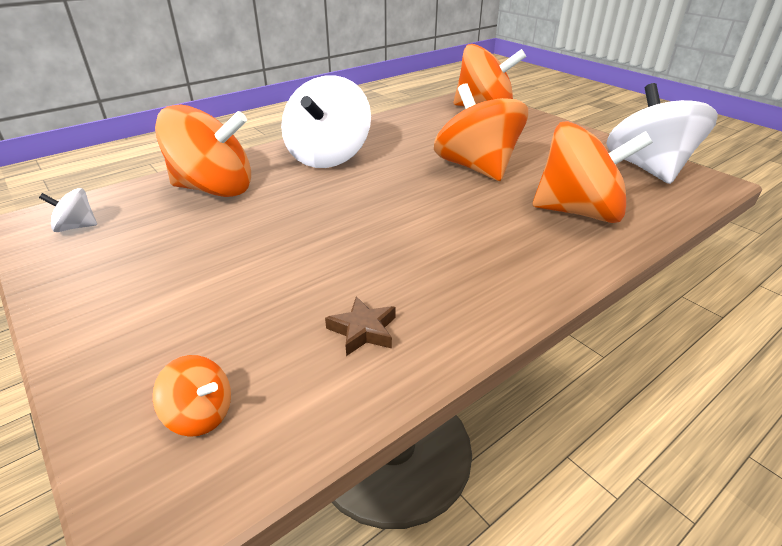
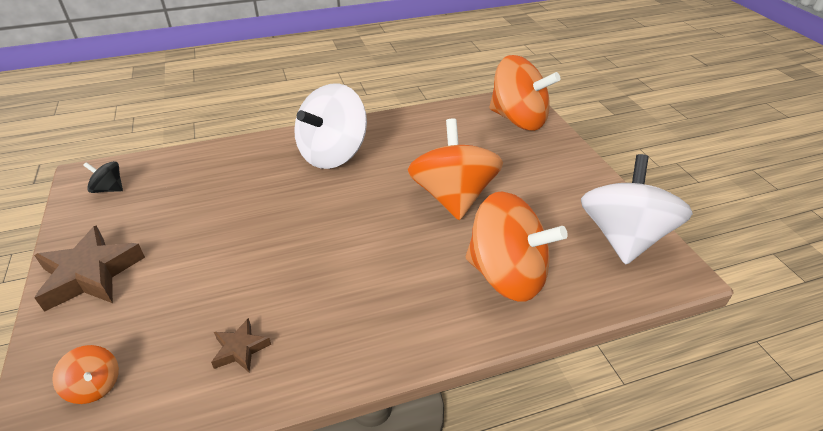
camera: 20 degrees right, 5 degrees up
(76, 227) = (109, 189): white spinning top -> black spinning top
(109, 308) = (90, 274): none -> brown star
(214, 189) = (223, 172): orange spinning top -> none

